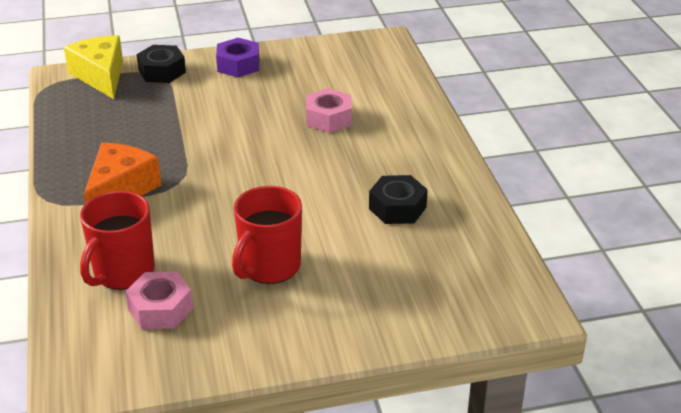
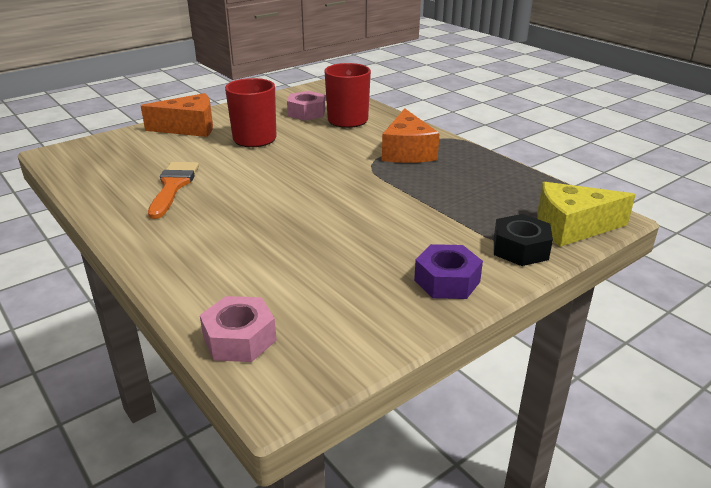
camera: 155 degrees right, 5 degrees down
(101, 76) = (572, 227): yellow cheese -> yellow cheese turned 135 degrees clockwise
(328, 118) = (282, 244): pink nut -> pink nut (239, 339)
(344, 320) = (189, 128): none -> orange cheese
(397, 208) = (173, 186): black nut -> orange brush

